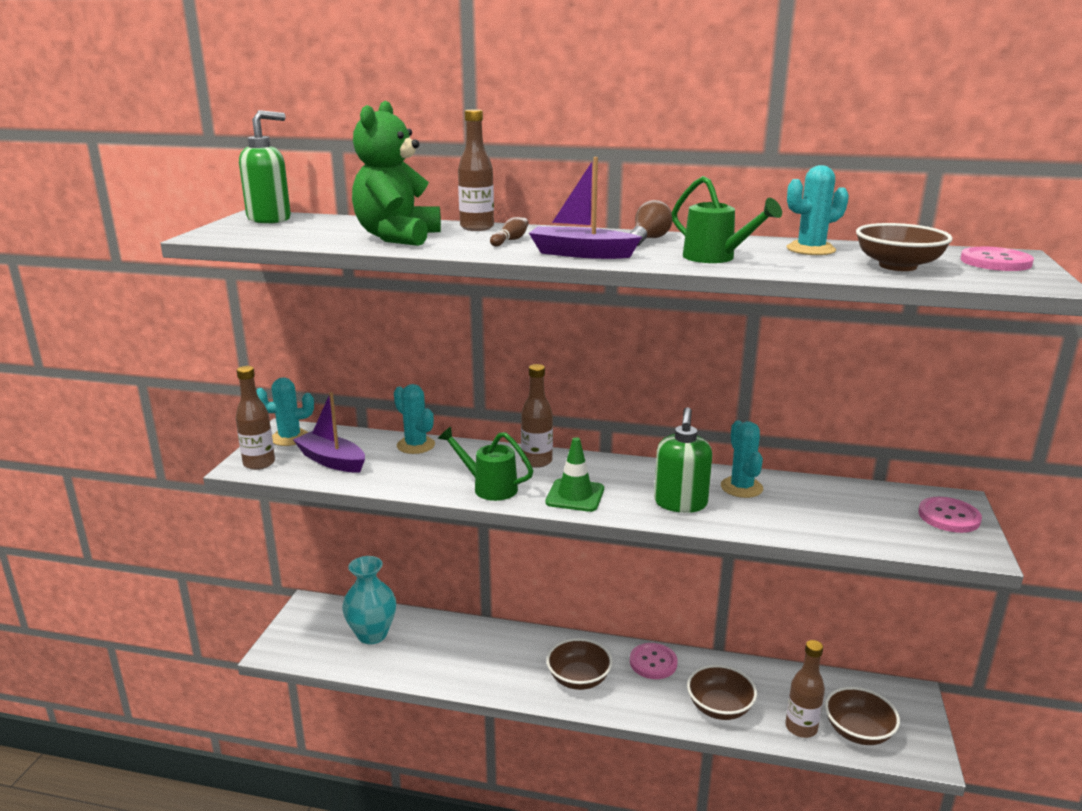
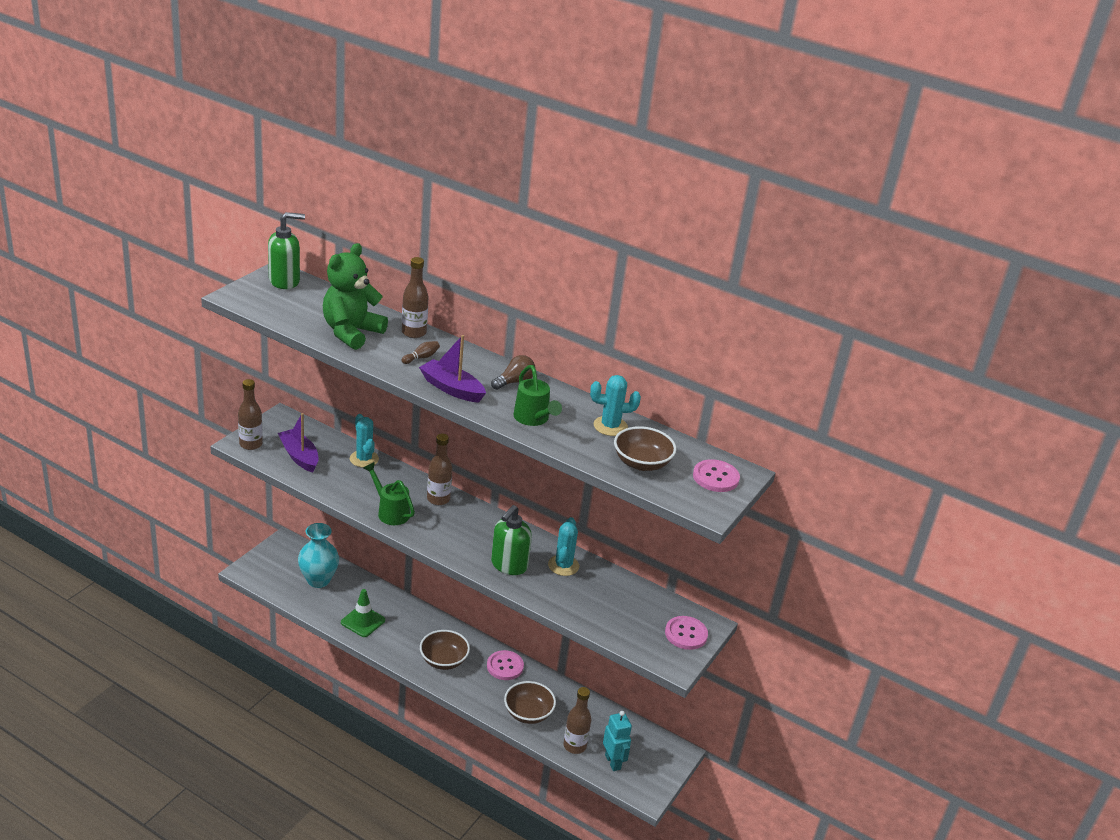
camera: 15 degrees right, 10 degrees up
(289, 438) = (282, 426): turquoise cactus -> none
(575, 496) = (443, 537): green traffic cone -> green traffic cone (363, 621)
(858, 731) = (613, 762): brown bowl -> turquoise robot

